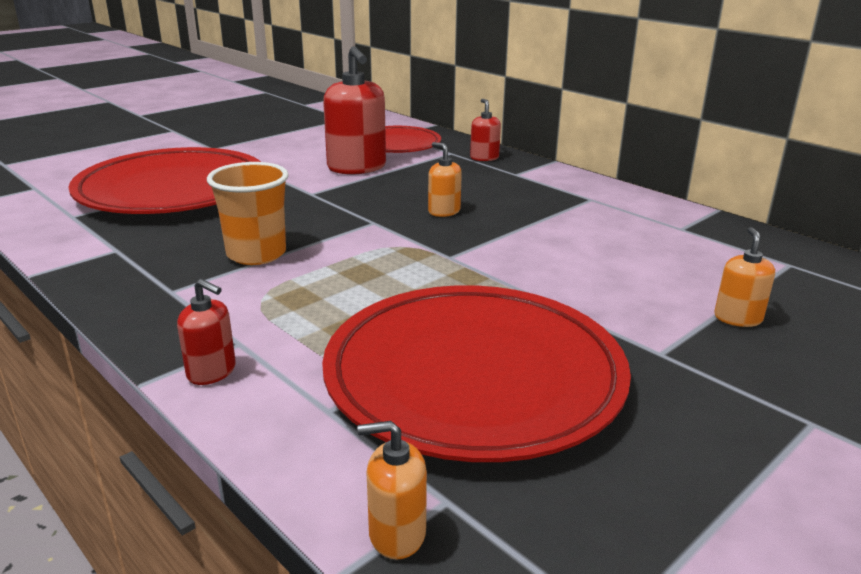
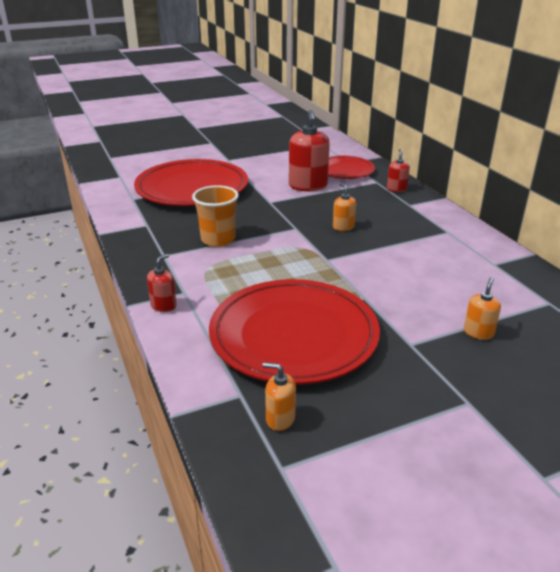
camera: 20 degrees right, 5 degrees up
(212, 372) = (163, 306): red soap dispenser -> red soap dispenser turned 105 degrees counterclockwise
(396, 534) = (208, 404): orange soap dispenser -> orange soap dispenser (280, 419)

